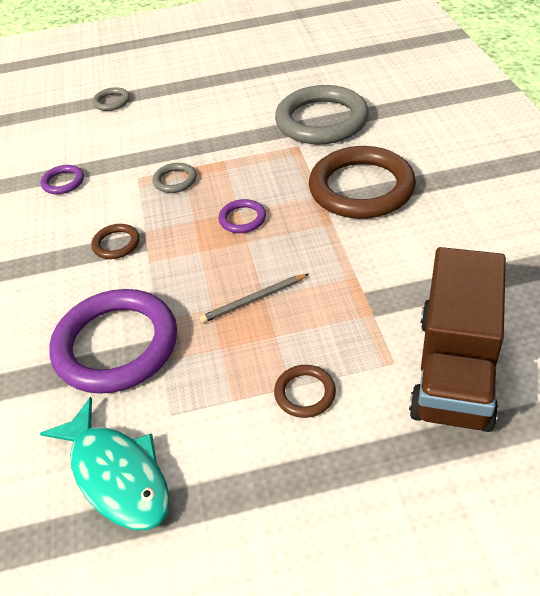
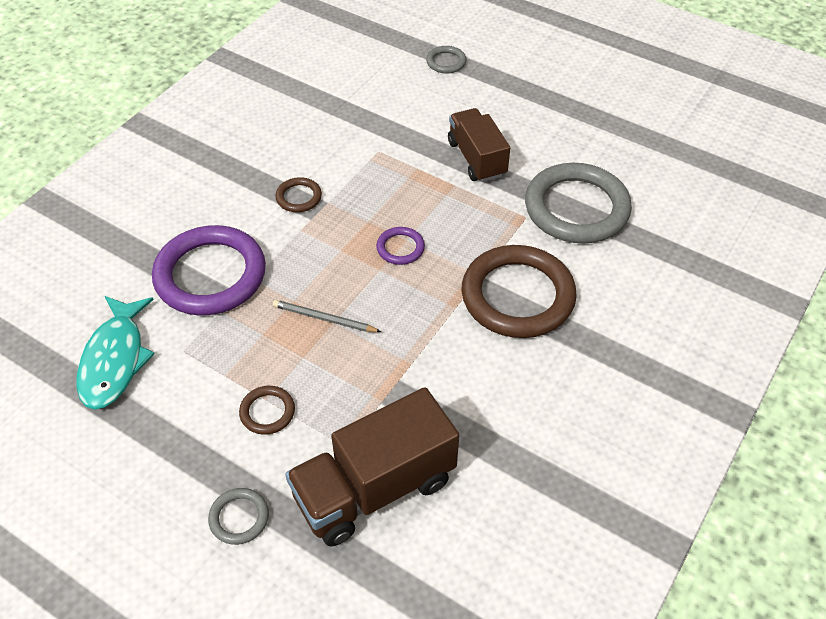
camera: 40 degrees right, 5 degrees up
(63, 182) = (327, 114): purple ring -> none
(175, 180) = (399, 175): grey ring -> grey ring (239, 518)
(216, 137) = (476, 159): none -> brown truck

